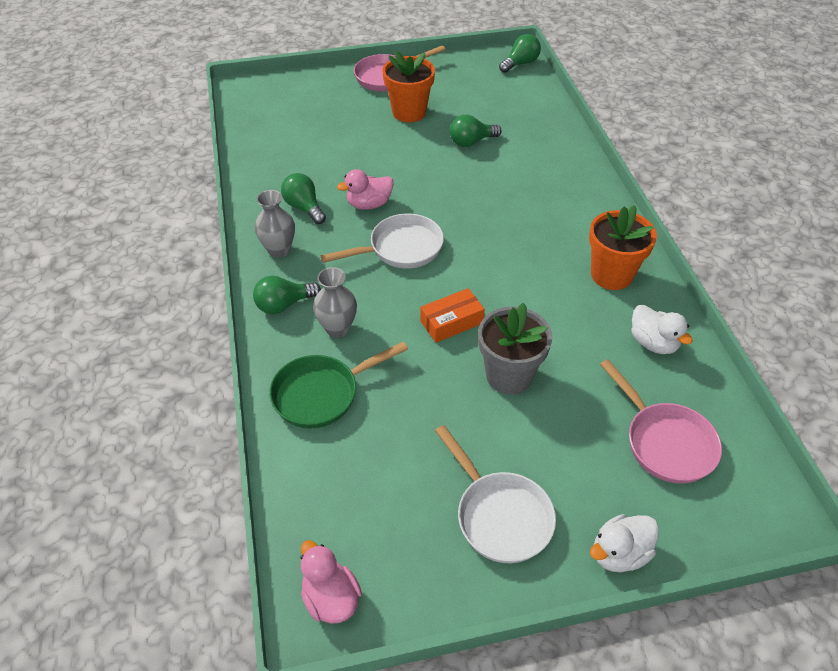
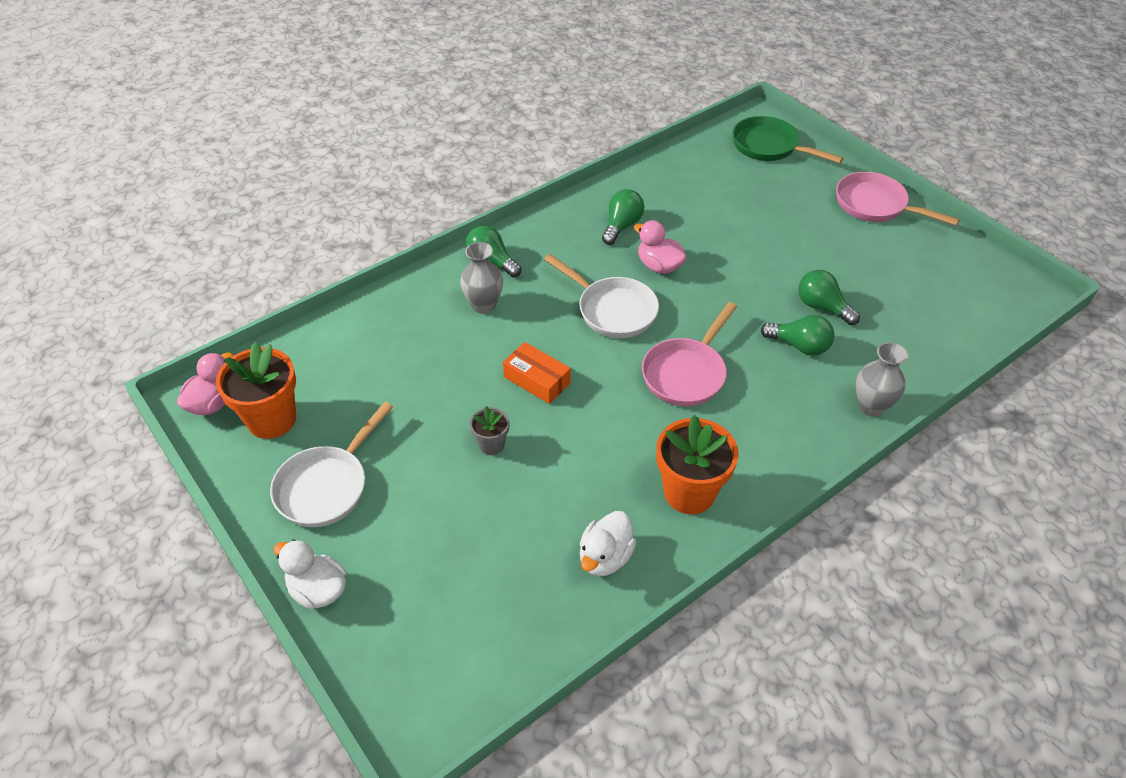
camera: 65 degrees right, 0 degrees up
(279, 250) = (555, 232): grey vase -> grey vase (871, 406)
(322, 394) = (405, 323): green pan -> green pan (769, 147)
(409, 112) = (828, 242): orange flower pot -> orange flower pot (272, 419)
(509, 376) = (491, 444): grey flower pot -> grey flower pot, size x0.52
(520, 63) = (1015, 302): green light bulb -> green light bulb (799, 346)
(665, 442) = (468, 599): pink pan -> pink pan (686, 373)

